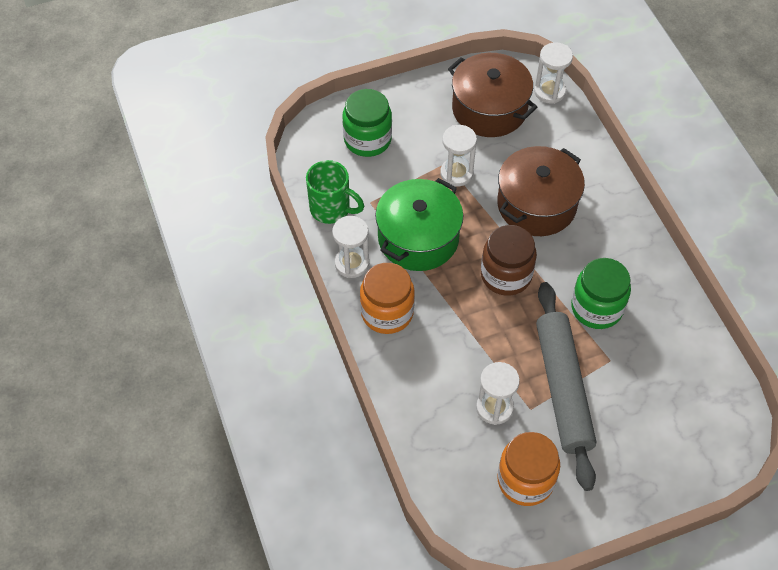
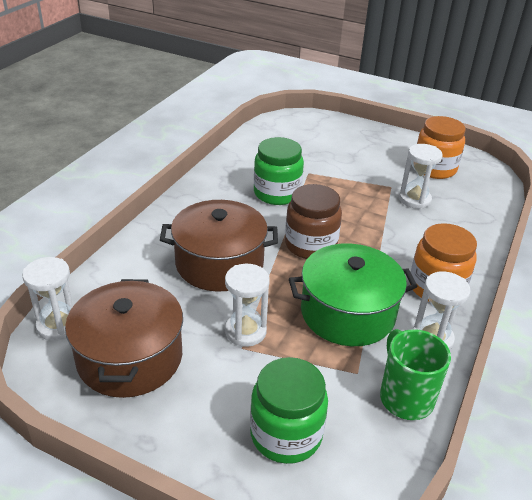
camera: 135 degrees left, 20 degrees down
(563, 388) = (357, 181): grey rolling pin -> none

